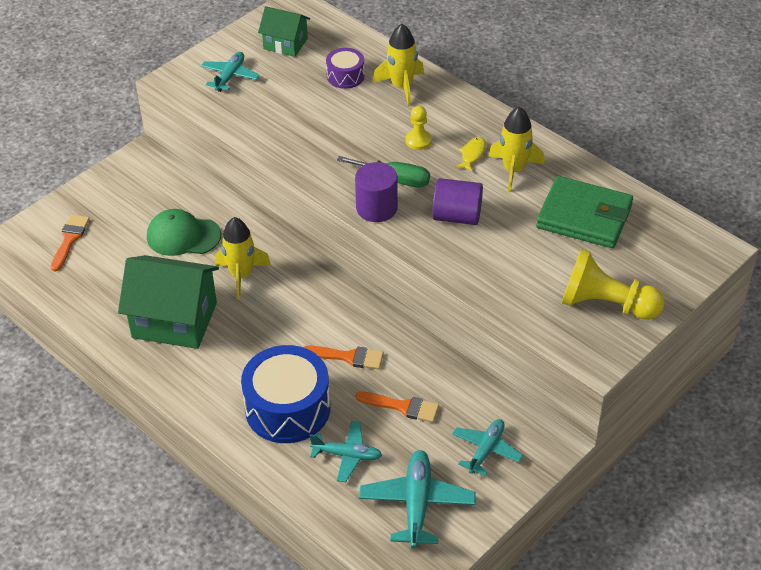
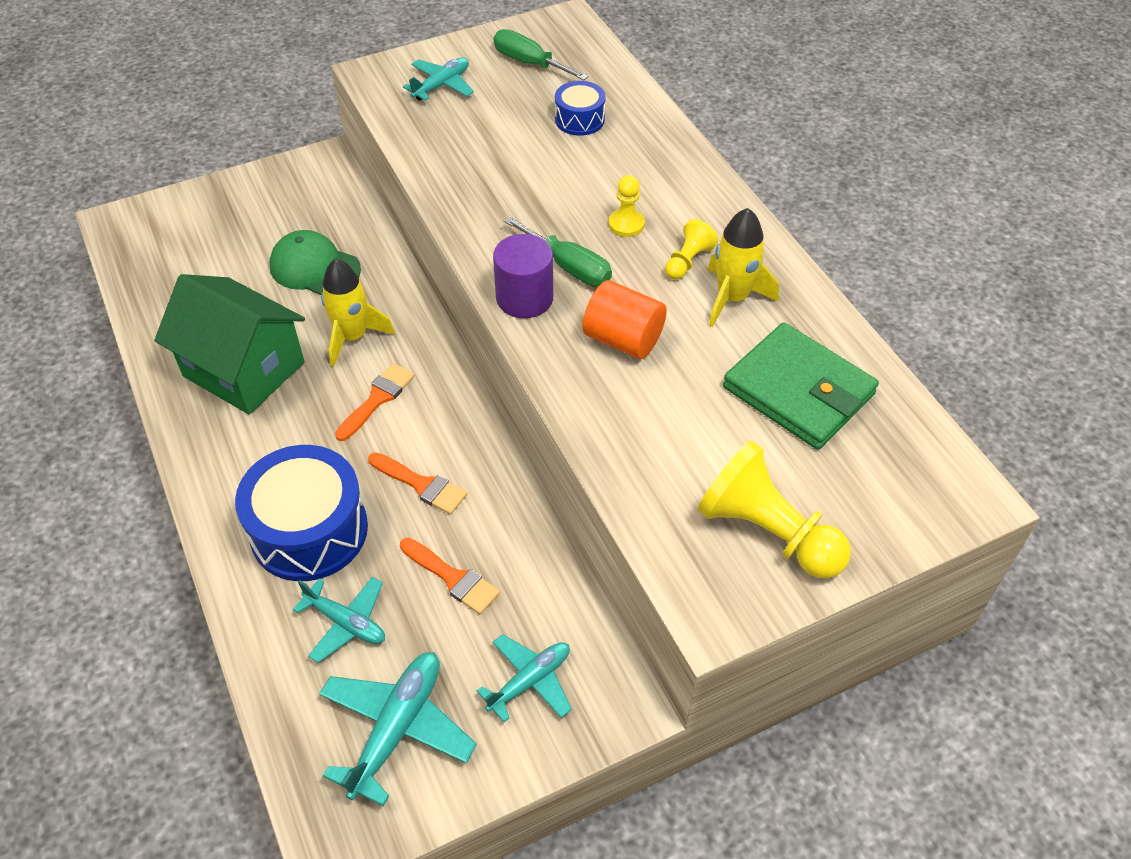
camera: 20 degrees right, 5 degrees up
(69, 240) = (188, 235): orange brush -> orange brush (377, 399)
(285, 44) = (529, 63): green house -> green screwdriver
(345, 76) = (579, 119): purple drum -> blue drum
(401, 87) = (642, 150): yellow rocket -> none
(457, 216) = (623, 339): purple cylinder -> orange cylinder
(472, 154) = (688, 261): yellow fish -> yellow pawn

